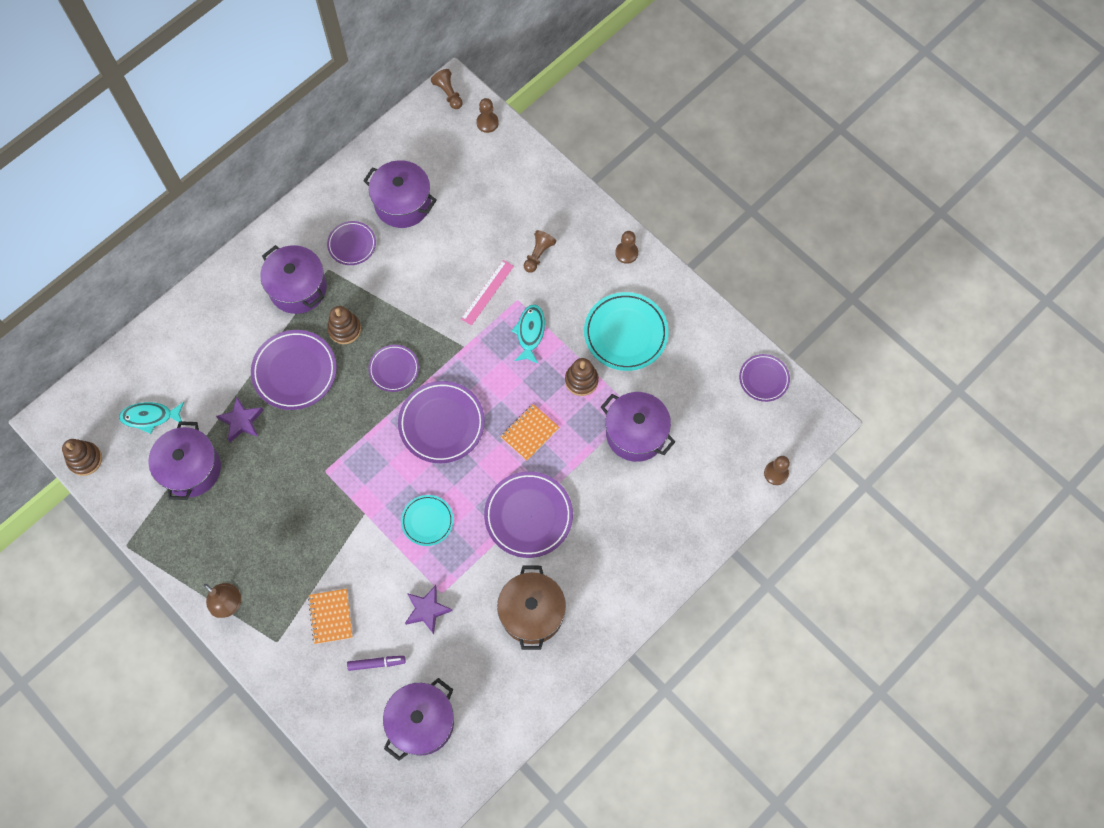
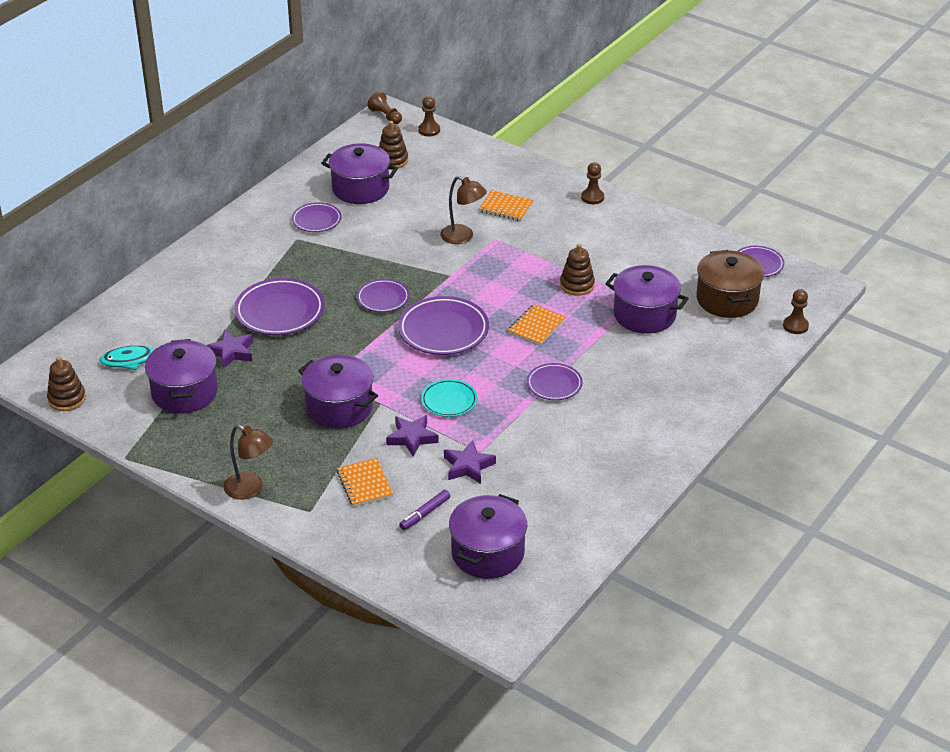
camera: 10 degrees left, 30 degrees down
(298, 288) = (268, 254): purple pot -> purple pot (339, 407)
(344, 329) = (324, 277): brown stacking toy -> brown stacking toy (392, 160)
(376, 663) = (425, 514): purple marker -> purple marker turned 150 degrees clockwise
(384, 564) = (412, 438): none -> purple star
(487, 292) = (463, 237): pink ruler -> brown lamp
(528, 516) = (554, 384): purple plate -> purple plate, size x0.59
(530, 332) = (514, 259): turquoise fish -> none
(532, 613) = (581, 454): brown pot -> brown pot (727, 299)
(538, 254) = (506, 207): brown pawn -> orange notebook
(625, 333) = (610, 249): turquoise plate -> none

